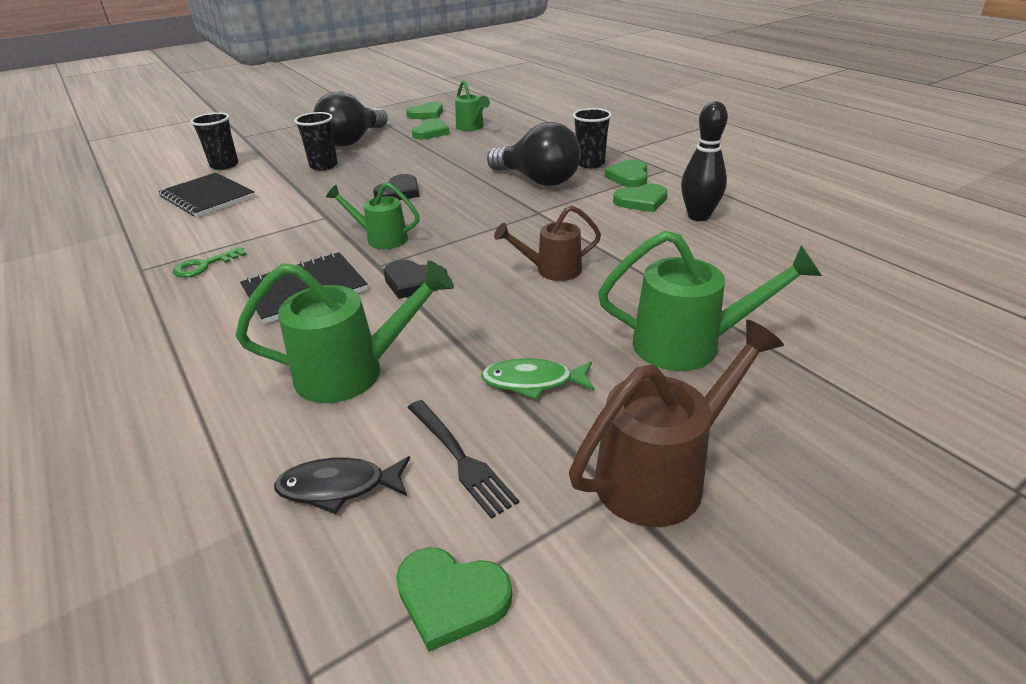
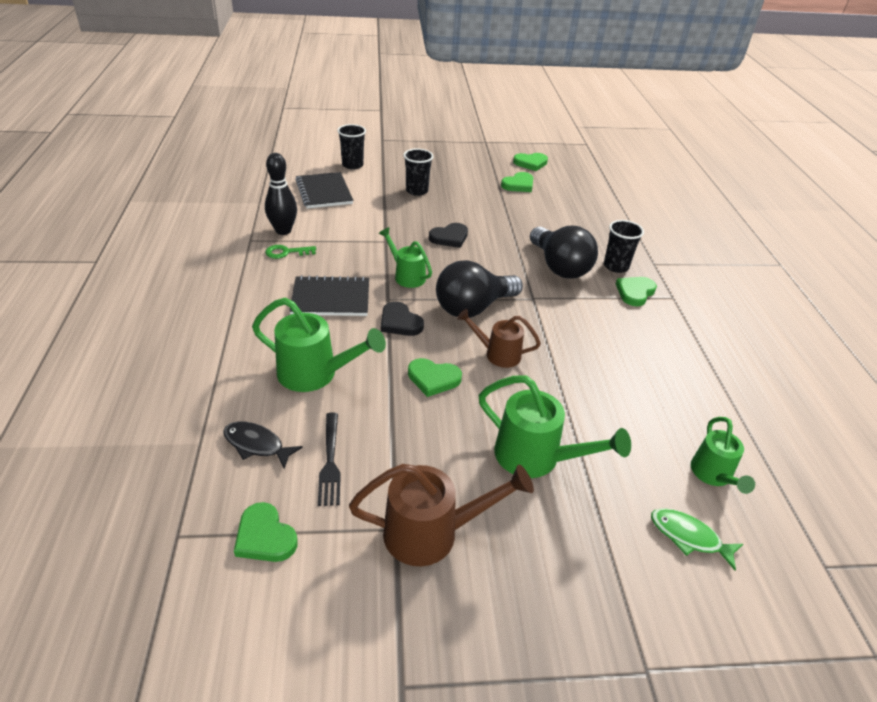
camera: 25 degrees right, 5 degrees up
(353, 141) = (454, 172): black light bulb -> black light bulb (473, 308)
(471, 127) = (554, 191): green watering can -> green watering can (713, 475)
(533, 382) = (411, 433): green fish -> green fish (688, 537)
(641, 201) = (621, 321): green heart -> green heart (433, 379)
(698, 216) = (653, 355): black bowling pin -> black bowling pin (283, 231)

